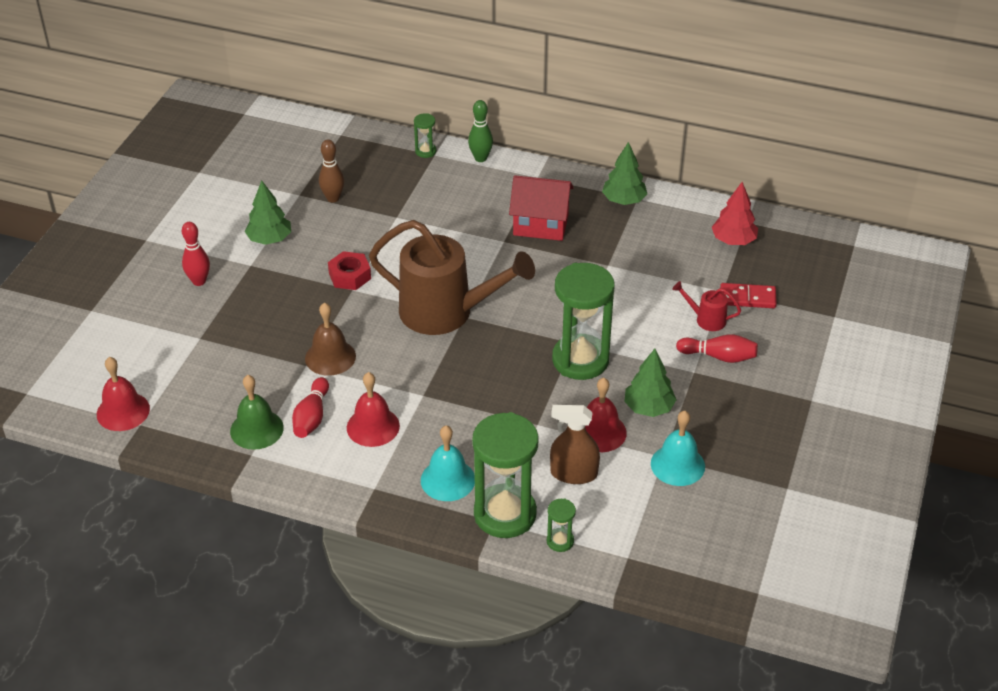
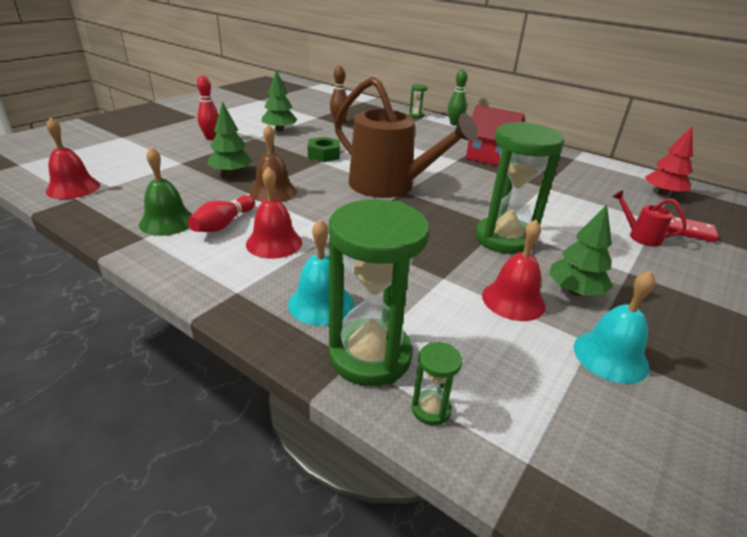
camera: 15 degrees right, 10 degrees down
(350, 276) = (324, 155): red nut -> green nut
(573, 473) = (472, 333): brown spray bottle -> none
(624, 200) = (562, 158): green tree -> green tree (231, 173)
(719, 356) = (657, 266): red bowling pin -> none

